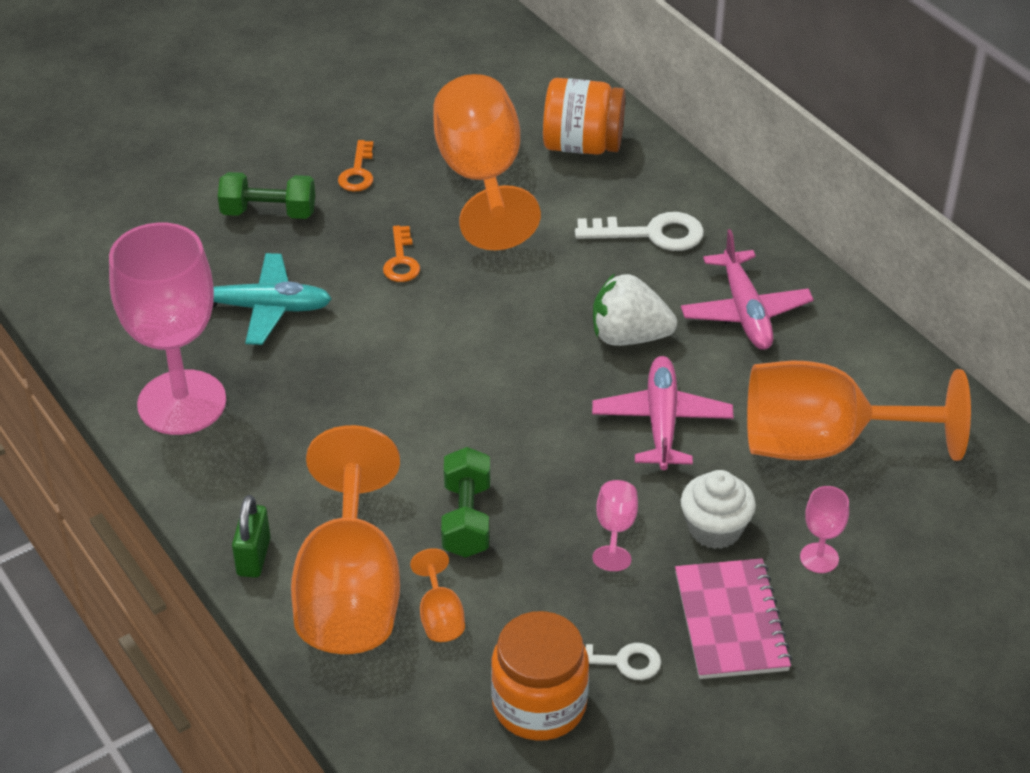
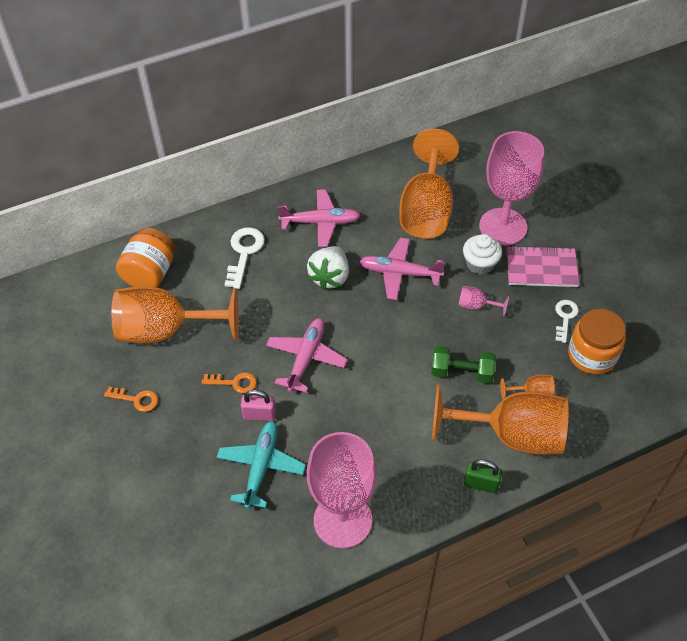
camera: 80 degrees left, 10 degrees up
(268, 213) = (163, 457): green dumbbell -> none
(349, 294) = (259, 415): none -> pink padlock
(460, 329) = (306, 358): none -> pink plane
(819, 558) = (503, 227): pink goblet -> pink goblet, size x2.47

